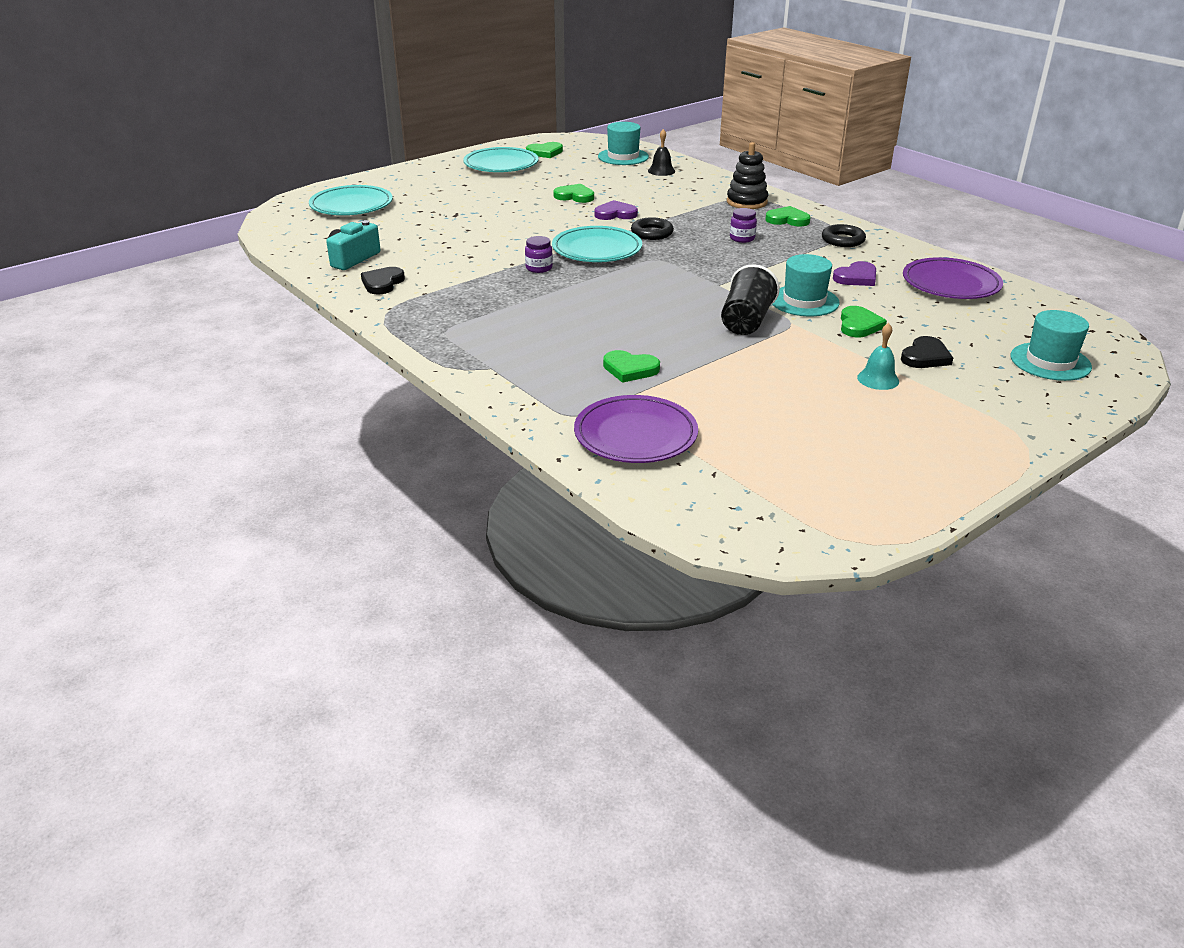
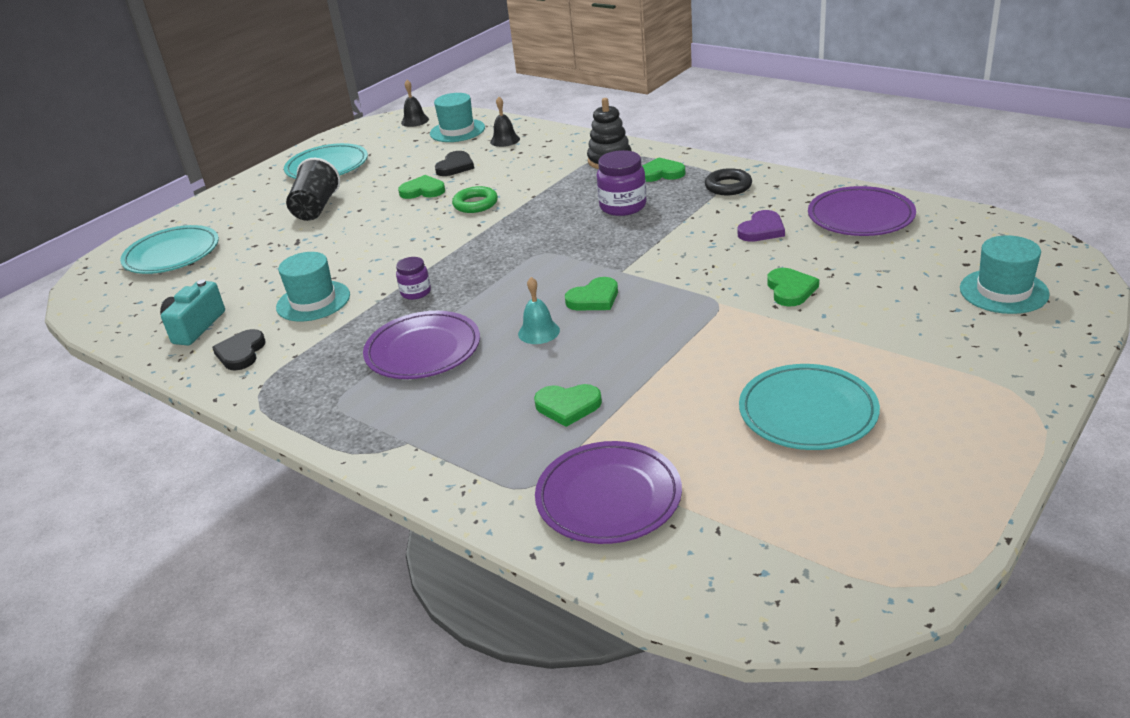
camera: 10 degrees left, 0 degrees up
(528, 309) = (423, 350): none -> purple plate
(545, 152) = (370, 142): green heart -> green heart (594, 298)
(589, 143) = (415, 121): none -> black bell
(597, 249) = (472, 254): turquoise plate -> turquoise plate (807, 412)
(615, 214) = (475, 204): purple heart -> green ring
(652, 233) = (524, 220): black ring -> none
(742, 238) = (623, 206): purple jar -> purple jar, size x1.69
(746, 321) = (670, 312): black cup -> black cup (316, 208)
(804, 301) = (720, 272): turquoise hat -> turquoise hat (313, 301)
(878, 379) = (840, 355): turquoise bell -> turquoise bell (539, 332)
(925, 357) = (876, 314): black heart -> black heart (455, 166)

